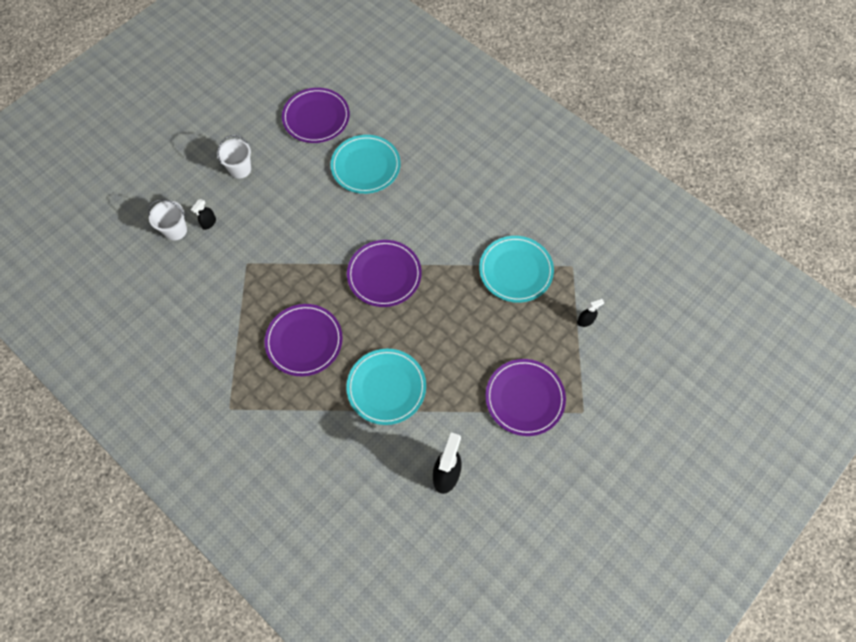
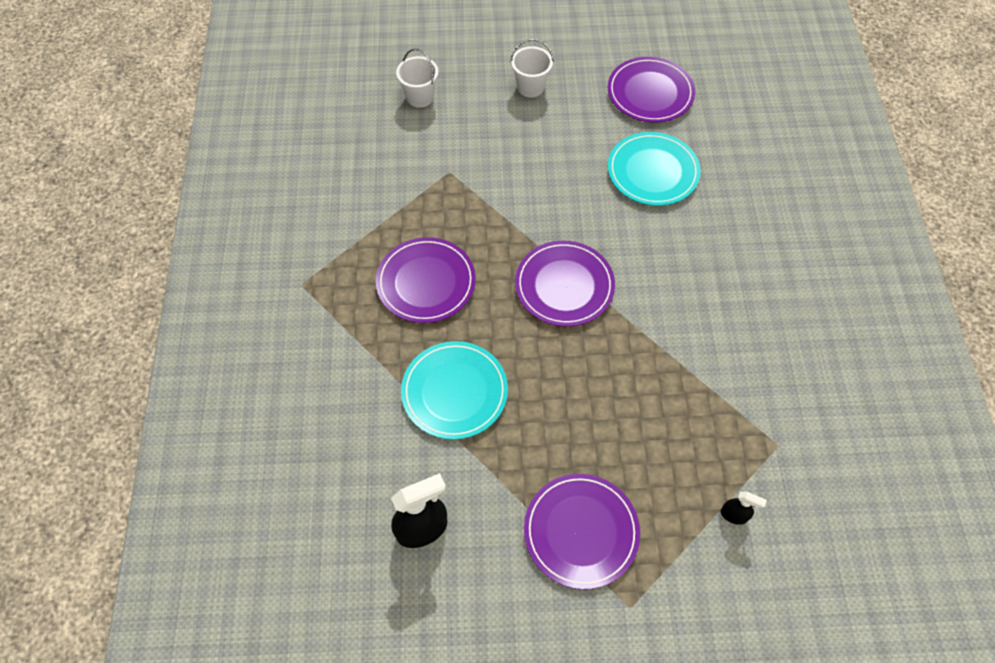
camera: 45 degrees right, 5 degrees down
(209, 223) = (454, 112): black spray bottle -> none
(515, 270) = (707, 395): turquoise plate -> none

